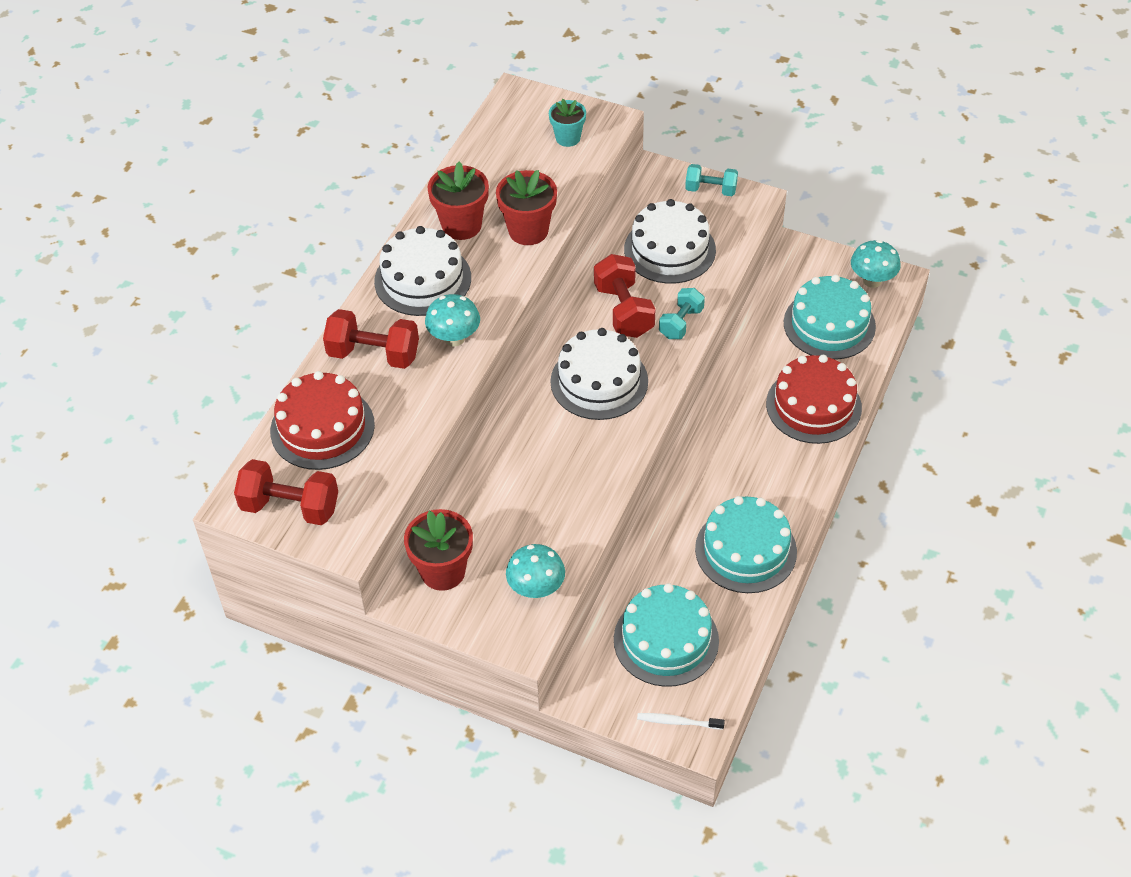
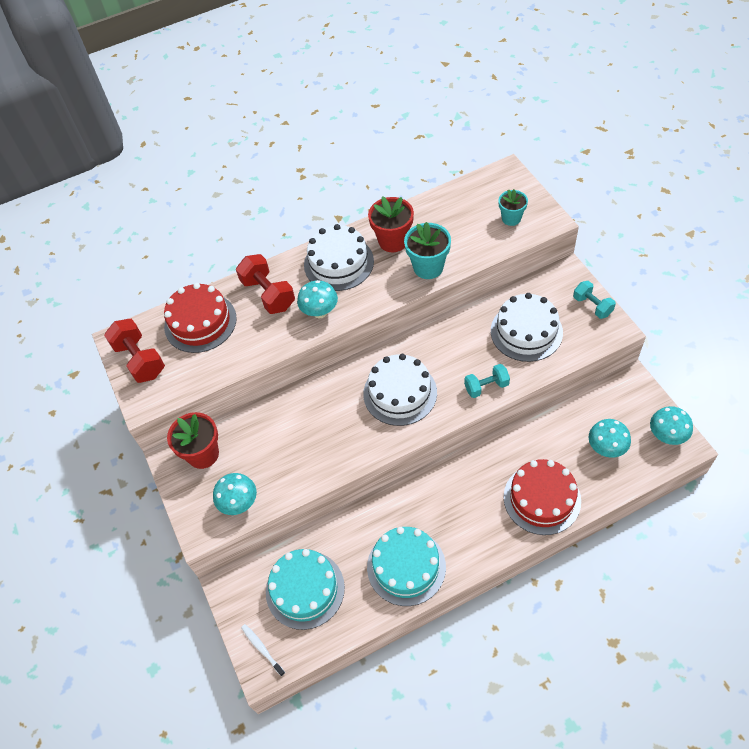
camera: 45 degrees right, 5 degrees up
(528, 231) = (428, 267): red flower pot -> turquoise flower pot
(624, 311) = (458, 355): red dumbbell -> none
(829, 324) = (606, 448): turquoise cake -> turquoise mushroom

